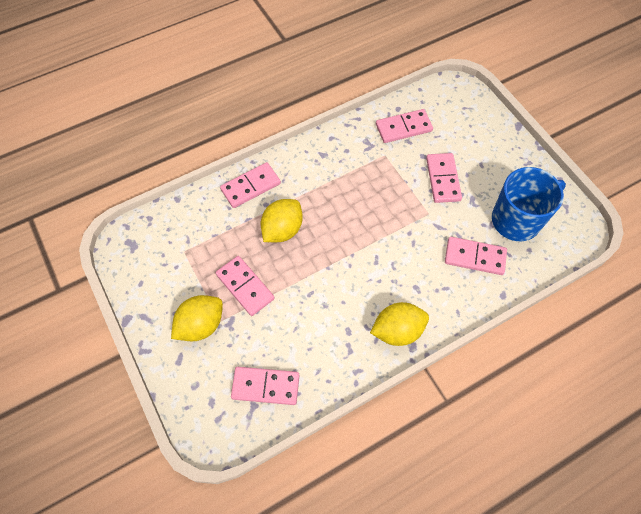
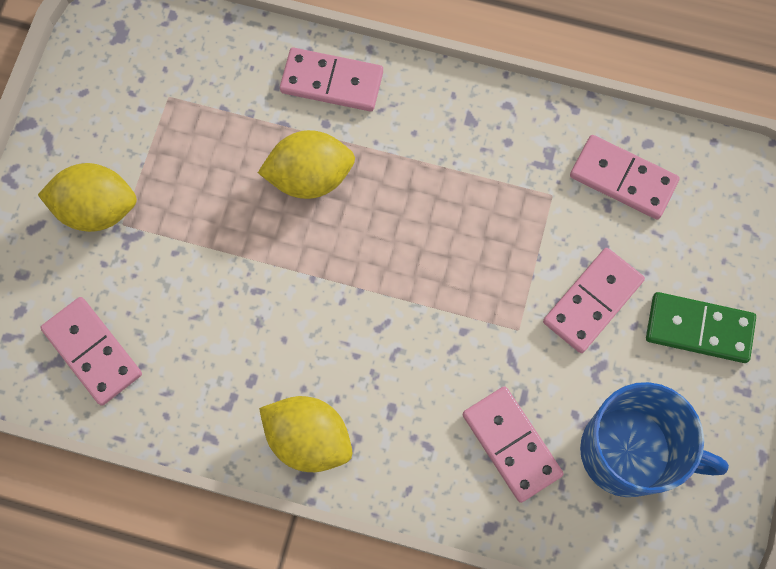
camera: 45 degrees right, 10 degrees up
(245, 286) = (192, 209): pink domino -> none
(489, 155) = (699, 329): none -> green domino

